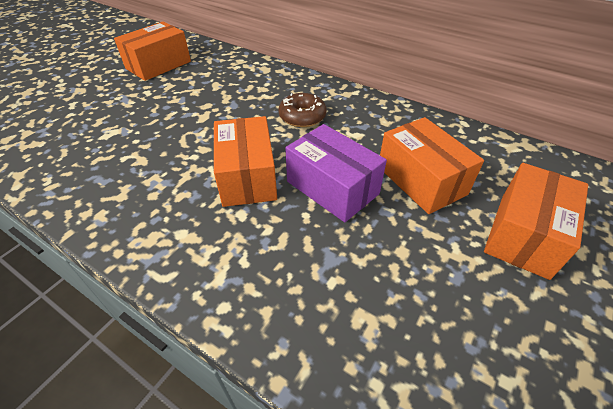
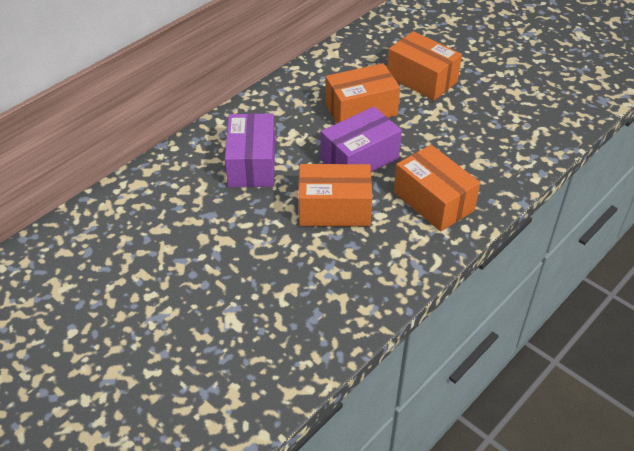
camera: 80 degrees left, 0 degrees up
(158, 65) = (77, 289): orange box -> orange box (433, 201)
(302, 116) = (252, 164): brown donut -> purple box

